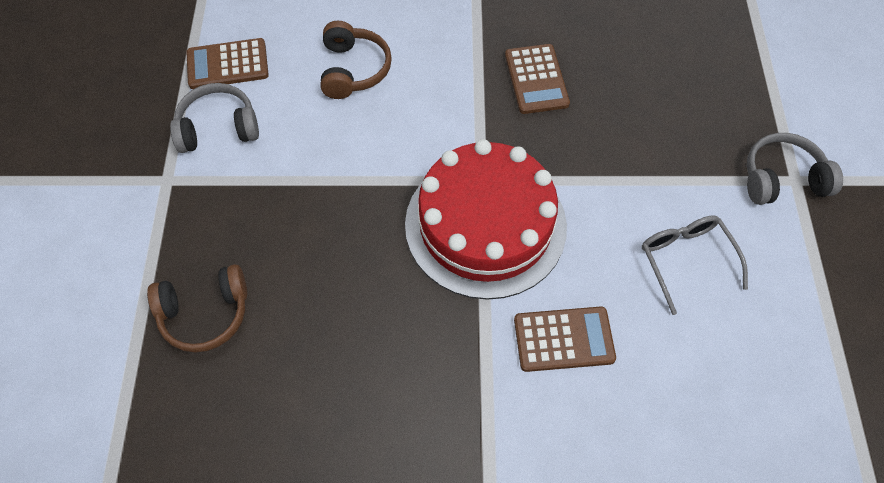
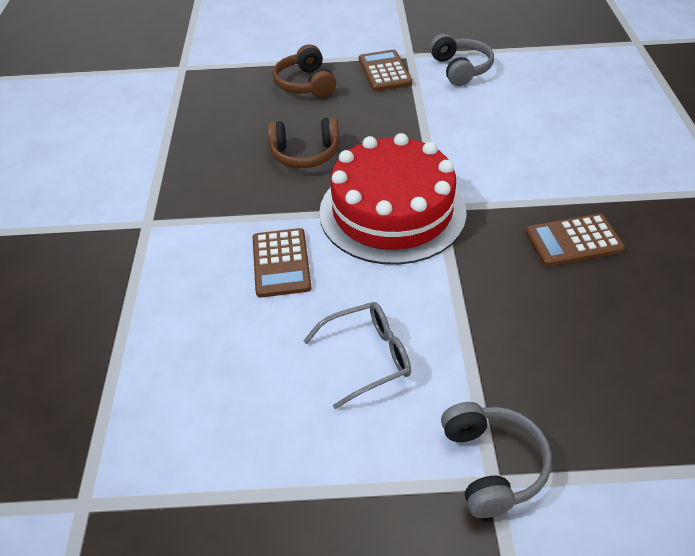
camera: 90 degrees right, 15 degrees down
(227, 64) = (523, 65): brown calculator -> brown calculator (384, 71)
(353, 69) = (541, 125): brown headphones -> brown headphones (305, 154)

